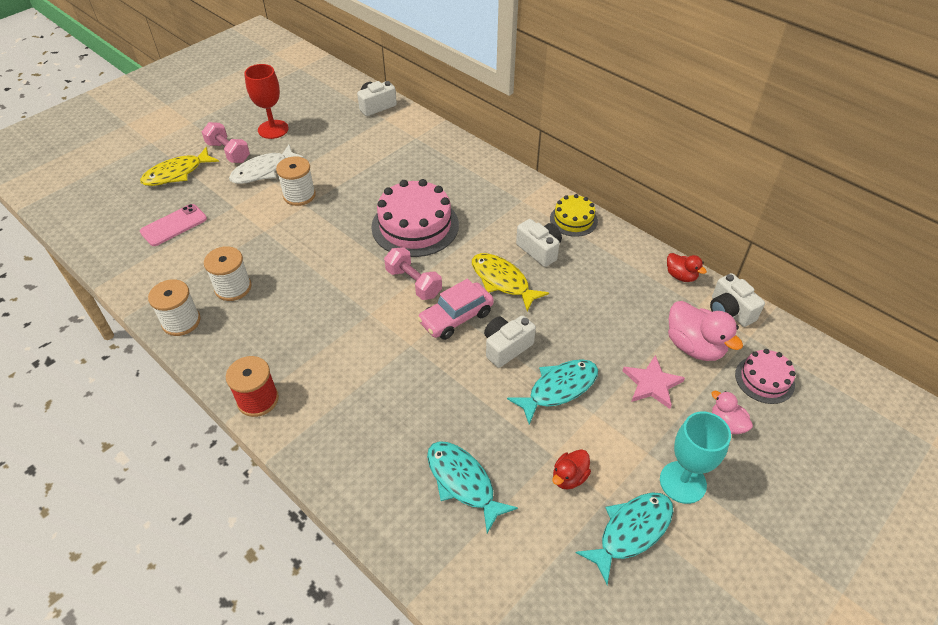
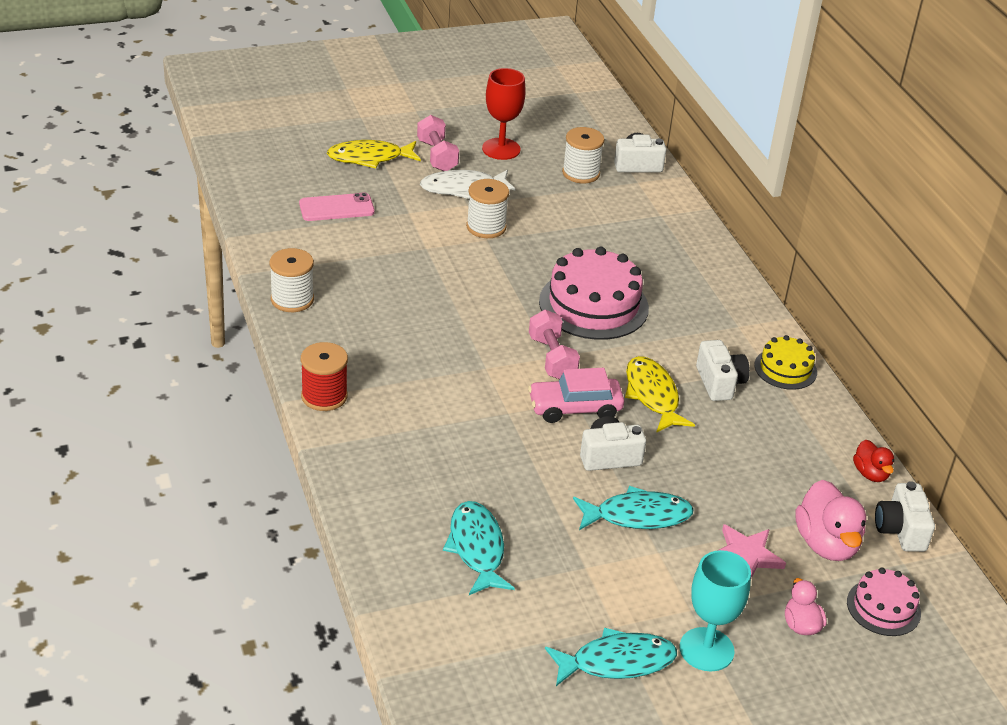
camera: 25 degrees right, 10 degrees down
(233, 288) = (361, 289): white spool -> white spool (581, 173)
(569, 477) = (588, 592): red duck -> none

